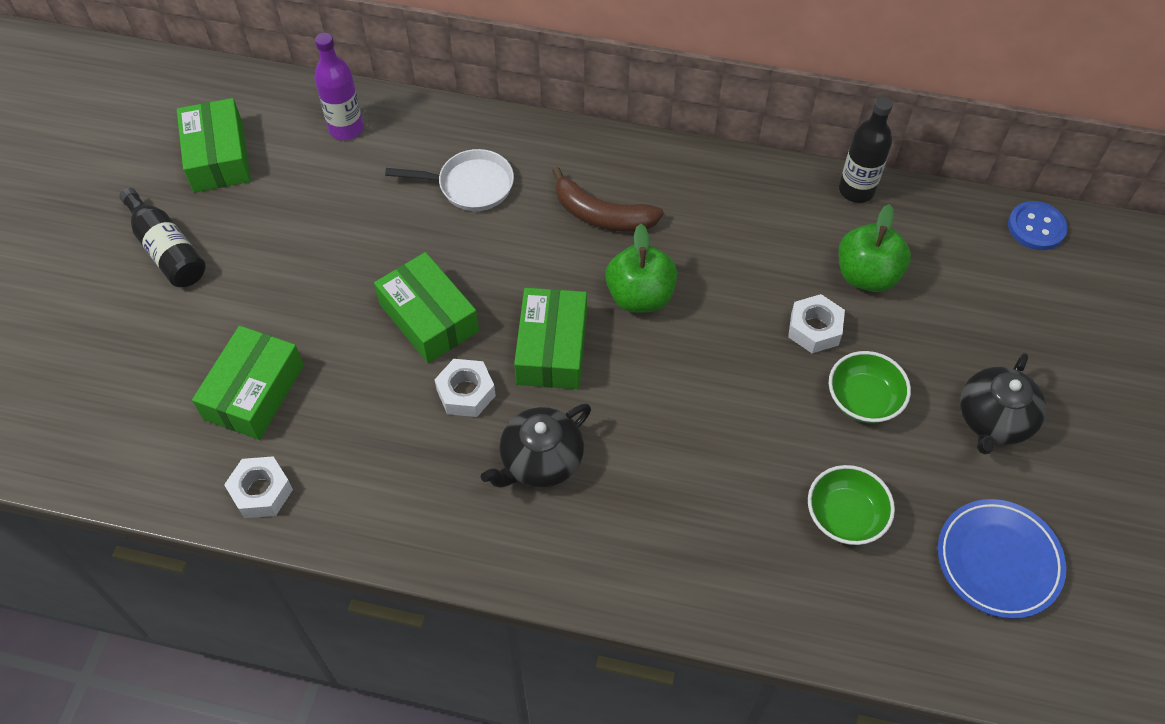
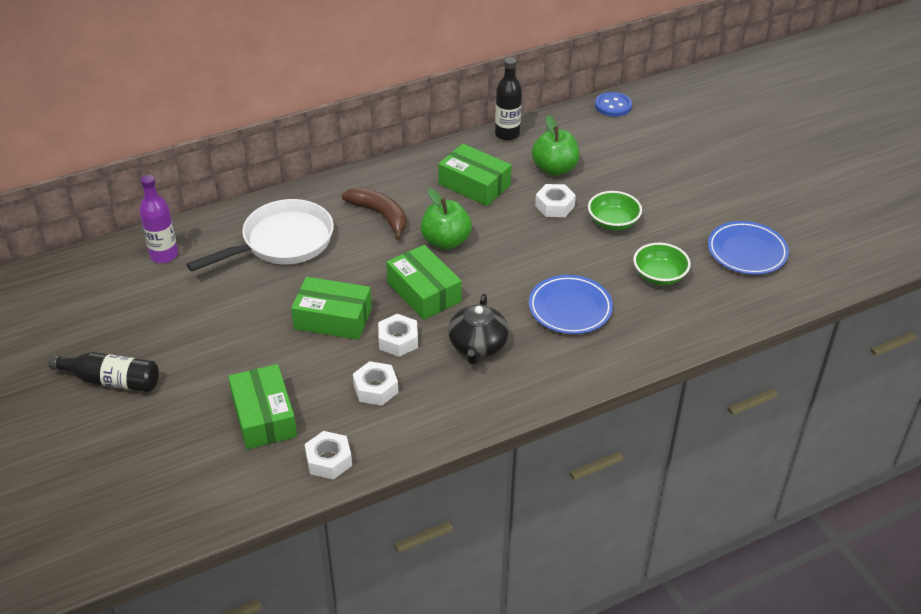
camera: 40 degrees left, 15 degrees down
(218, 157) = (88, 314): green box -> green box (474, 185)
(386, 438) = (375, 388): none -> white nut
(470, 185) = (282, 242): white pan -> white pan, size x1.59
(602, 215) = (380, 215): brown banana -> brown banana turned 120 degrees counterclockwise
(691, 485) = (570, 308): none -> blue plate
(994, 419) = (682, 196): black teapot -> none

